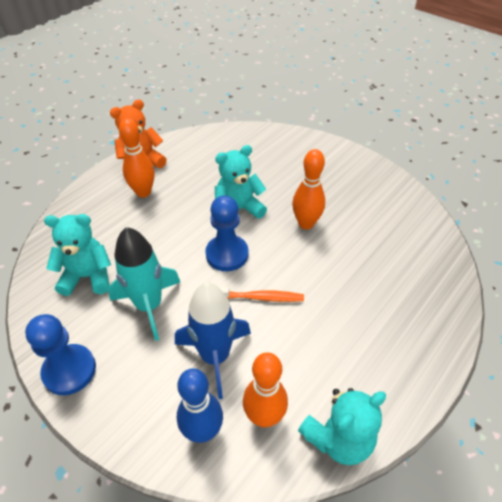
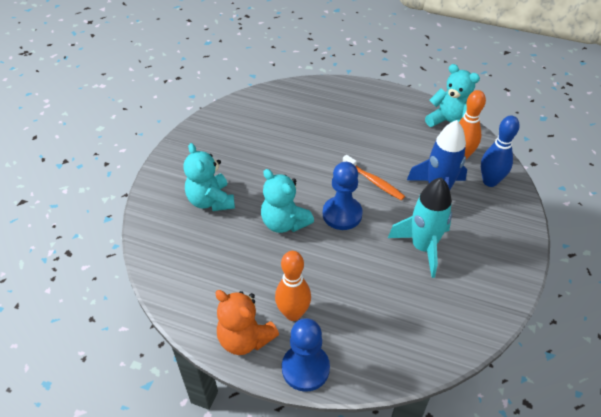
camera: 110 degrees left, 0 degrees up
(69, 370) = (507, 273): blue pawn -> blue pawn (305, 368)
(87, 277) = (422, 307): turquoise teddy bear -> turquoise teddy bear (211, 201)
(260, 297) = (374, 181): orange toothbrush -> orange toothbrush turned 150 degrees clockwise
(306, 223) = (280, 172): orange bowling pin -> none

